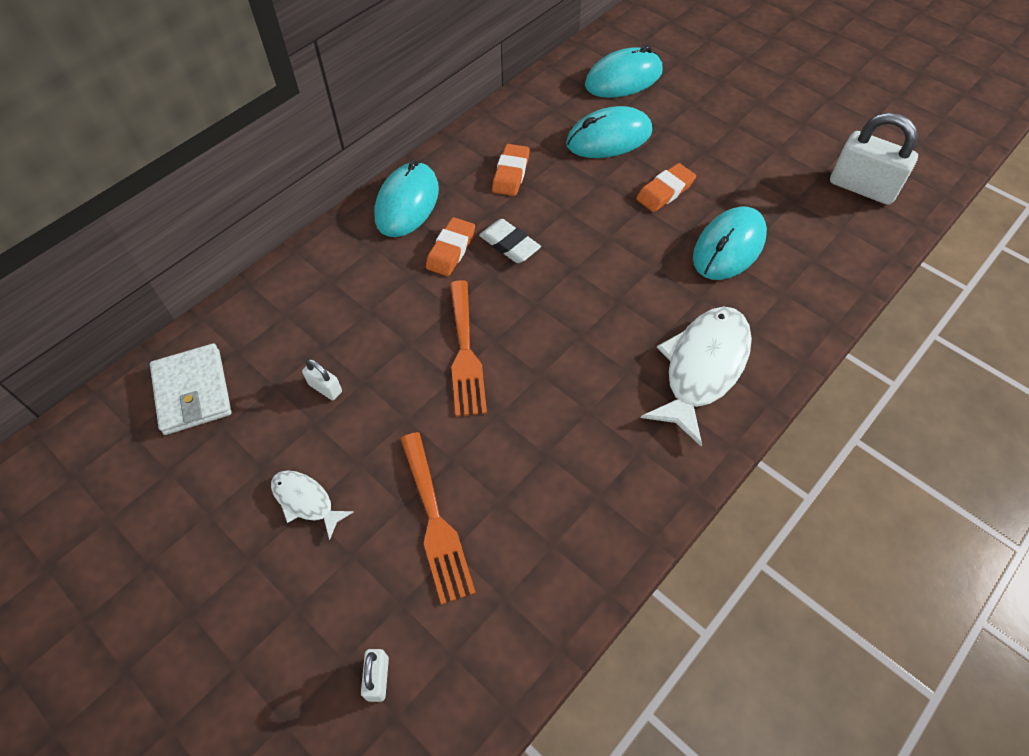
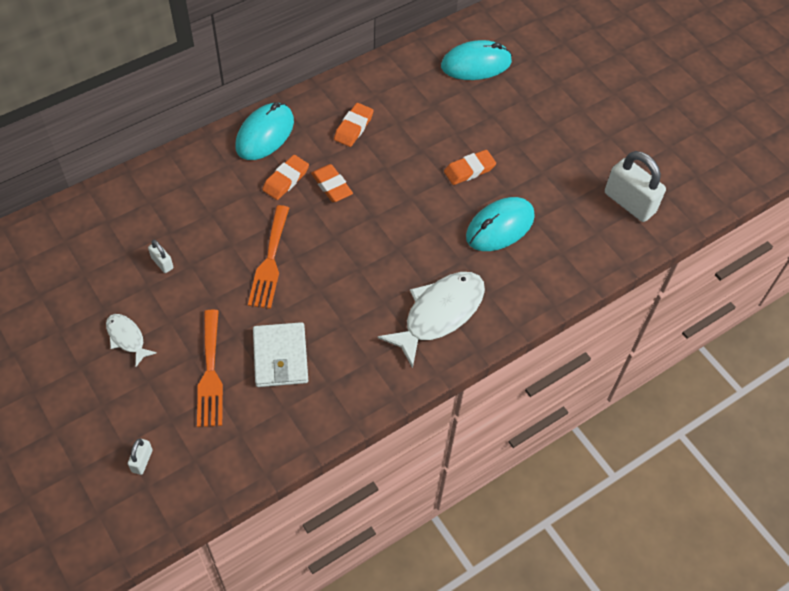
camera: 10 degrees right, 0 degrees up
(193, 392) = (69, 243): white wallet -> white wallet (280, 357)
(509, 245) = (331, 186): white eraser -> orange eraser
(609, 138) = (443, 114): turquoise mouse -> none

